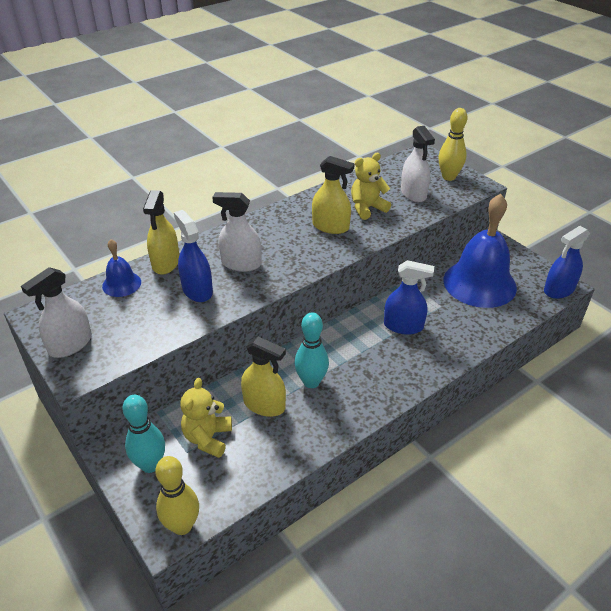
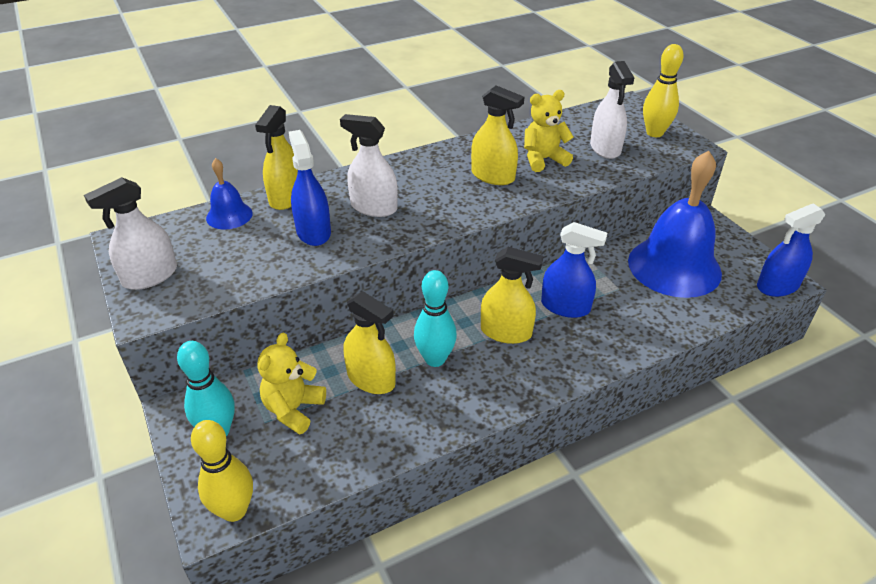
camera: 10 degrees right, 0 degrees up
(362, 352) = (506, 332): none -> yellow spray bottle

